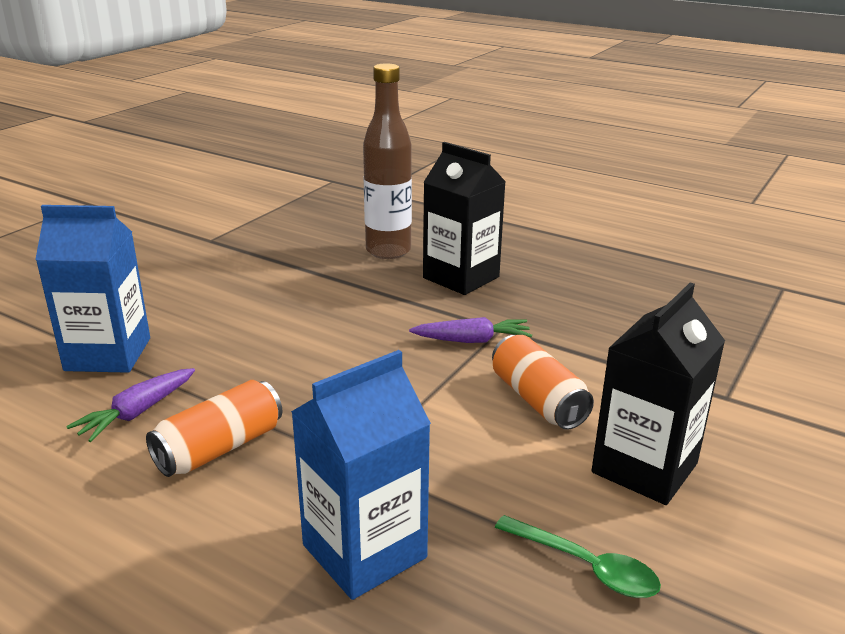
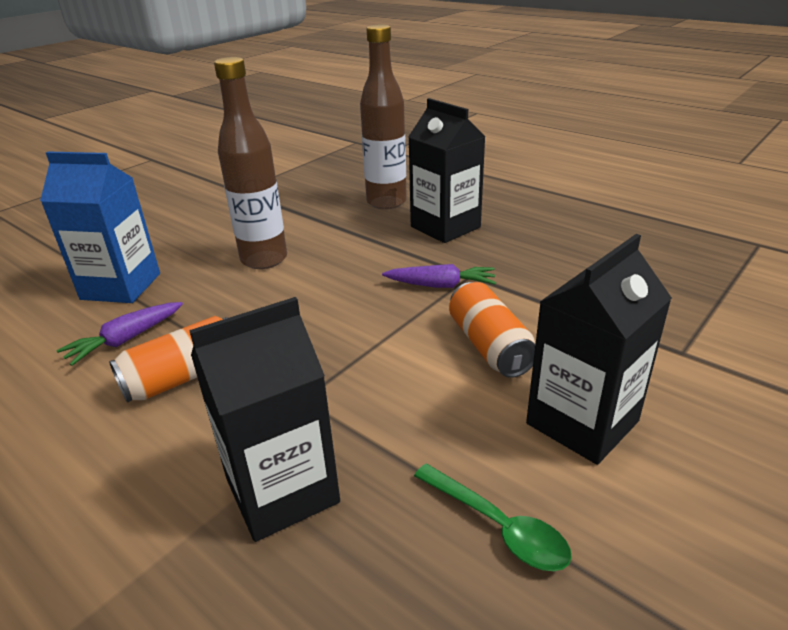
camera: 10 degrees right, 5 degrees up
(267, 319) = (264, 259): none -> brown bottle
(364, 551) = (282, 490): blue carton -> black carton

